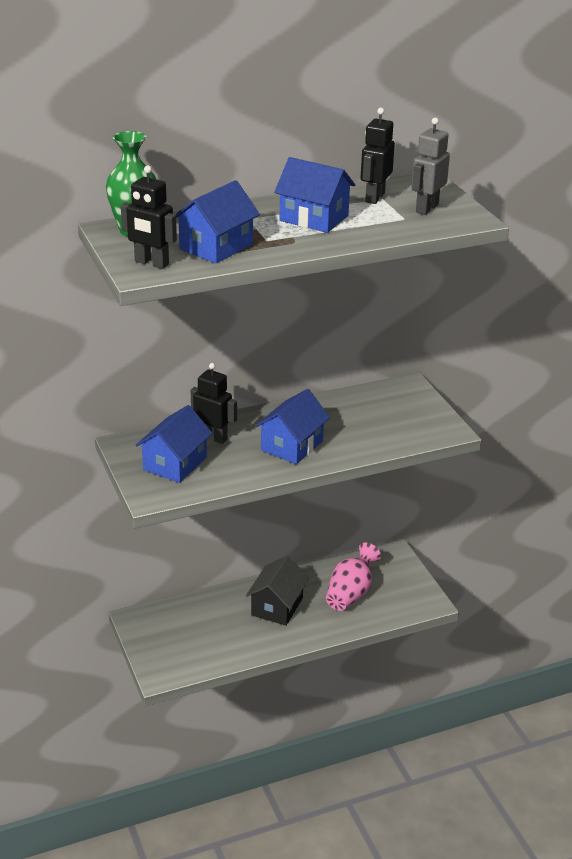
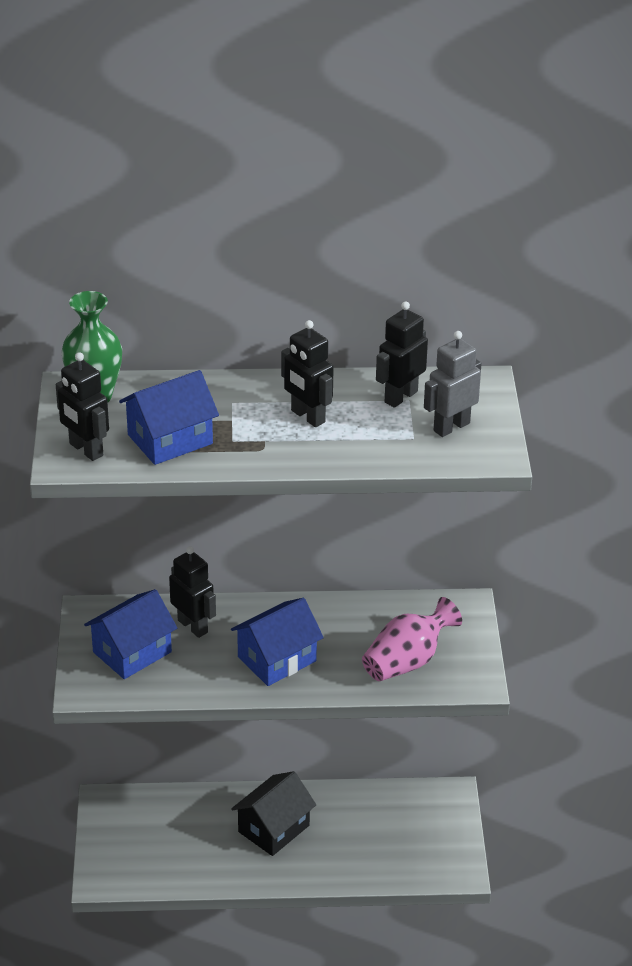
camera: 20 degrees right, 5 degrees up
(314, 218) = (307, 416): blue house -> black robot
(350, 593) = (370, 834): pink vase -> pink vase (407, 661)

